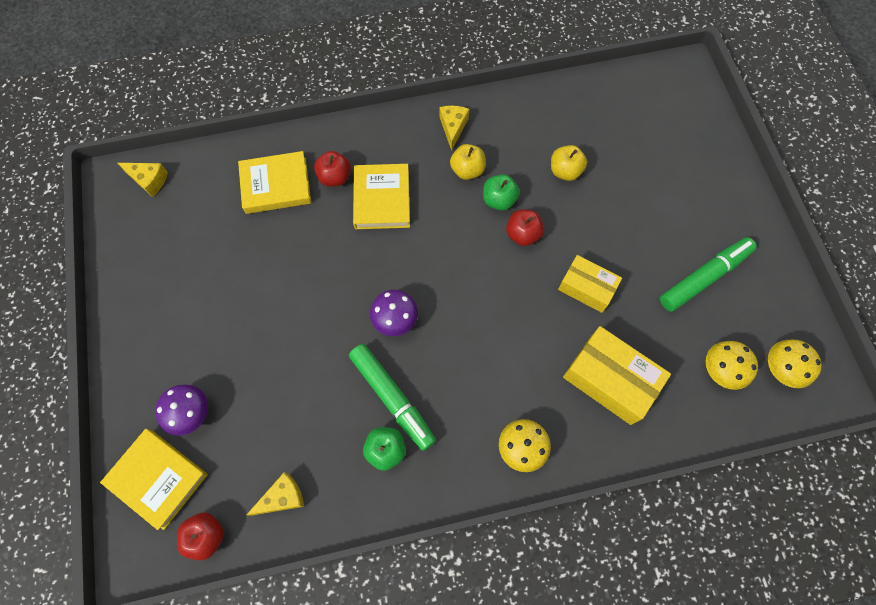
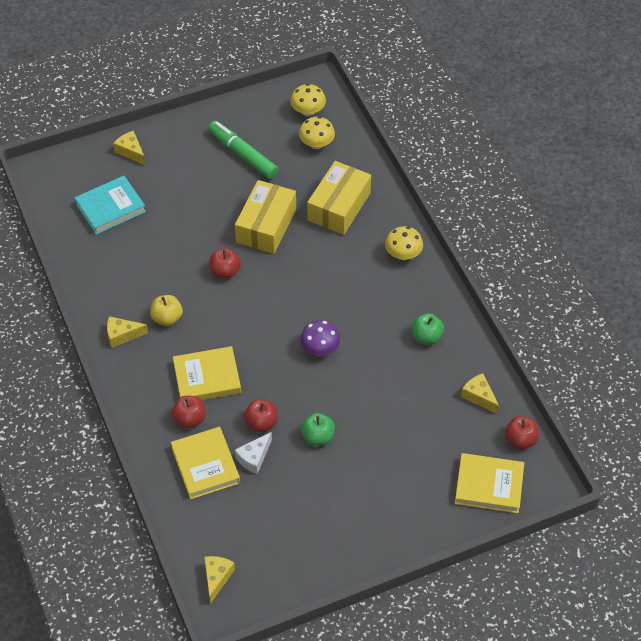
camera: 100 degrees left, 15 degrees down
(158, 478) = (489, 485): yellow book -> yellow book turned 75 degrees clockwise
(191, 413) = (432, 476): purple mushroom -> none
(271, 231) = (254, 457): none -> white cheese
(312, 244) = (261, 423): none -> red apple
(392, 398) = (385, 339): green marker -> none
(499, 200) = (194, 292): green apple -> green apple (318, 437)
(565, 171) = (158, 248): yellow apple -> none
(586, 288) = (266, 226): yellow box -> yellow box, size x1.54
(628, 131) = (110, 208): none -> turquoise book
(712, 158) = (131, 152): none -> yellow cheese

